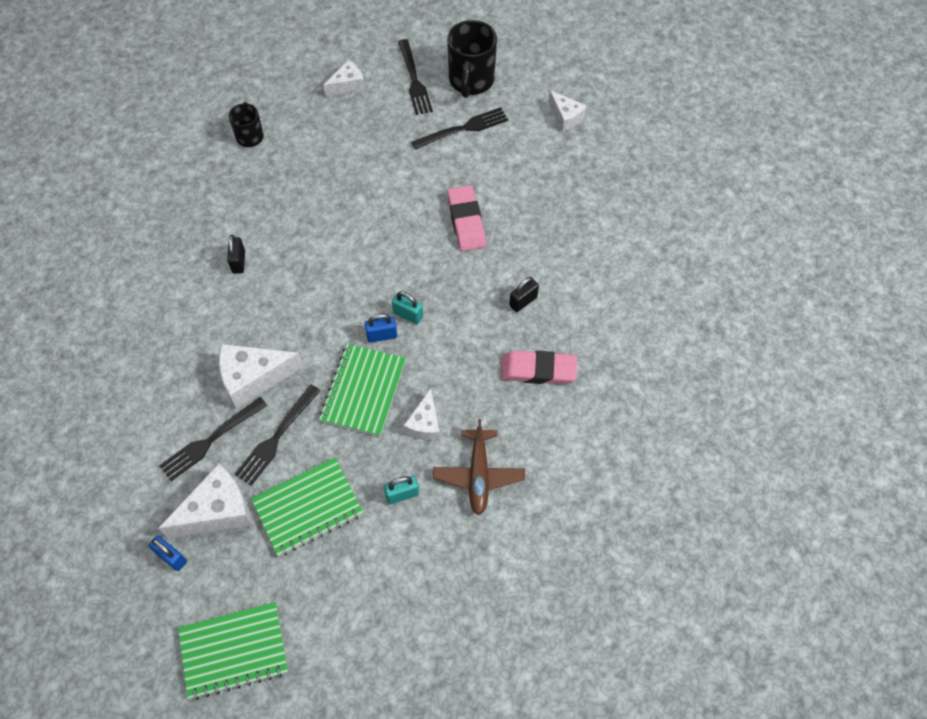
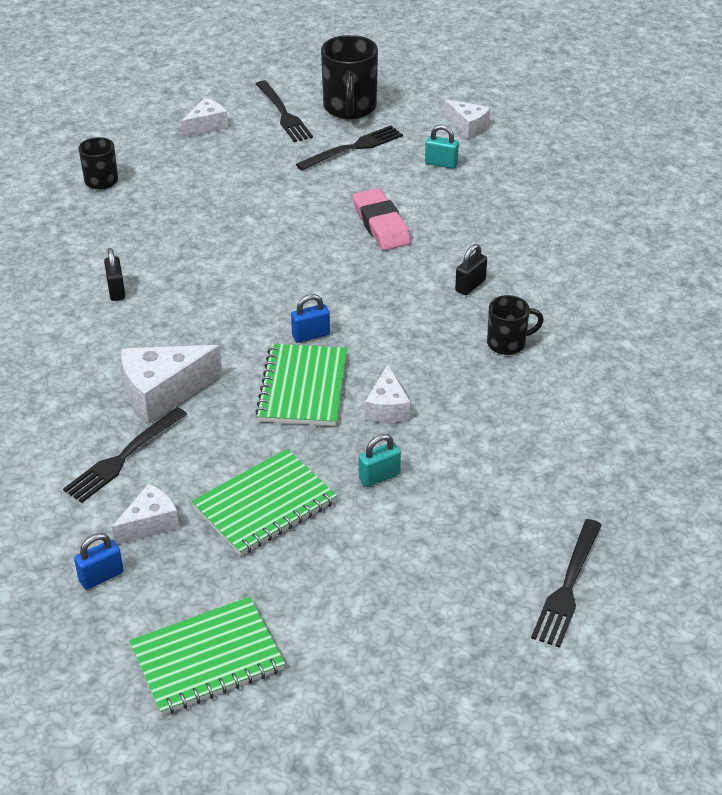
camera: 10 degrees left, 20 degrees down
(171, 557) = (101, 576): blue padlock -> blue padlock turned 60 degrees counterclockwise
(217, 511) = (150, 524): white cheese -> white cheese, size x0.61
(276, 438) = (206, 444): black fork -> black fork (567, 587)
(408, 315) = (337, 313): turquoise padlock -> turquoise padlock (441, 163)
(478, 475) = (467, 446): brown plane -> none
(538, 370) = (508, 343): pink eraser -> black mug

